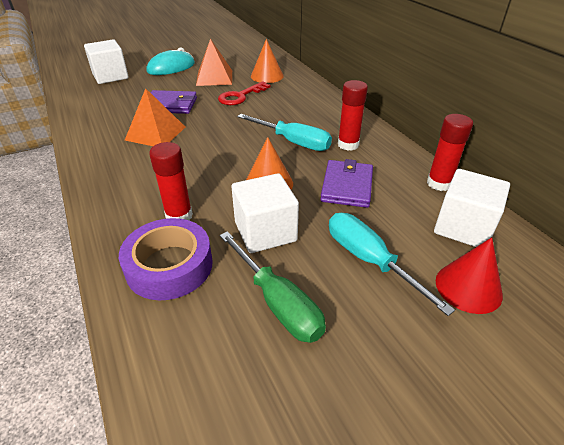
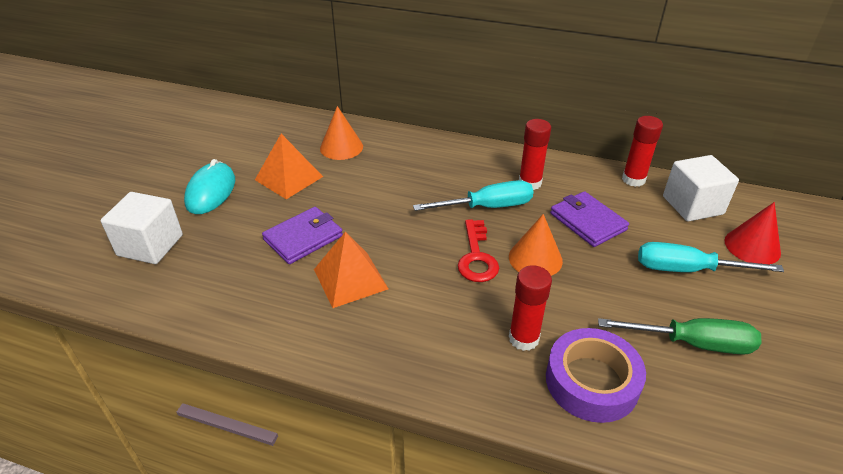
camera: 45 degrees left, 0 degrees up
(240, 96) = (357, 185): red key -> red key (476, 257)
(265, 231) = (601, 300): white cube -> none

